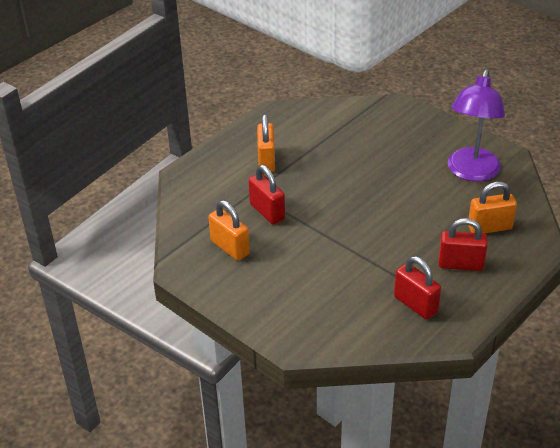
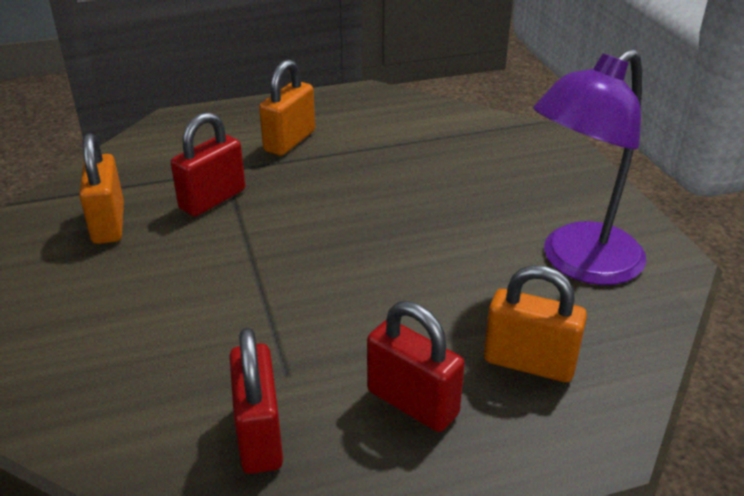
camera: 30 degrees right, 5 degrees down
(267, 212) = (212, 199): red padlock -> red padlock turned 45 degrees clockwise

